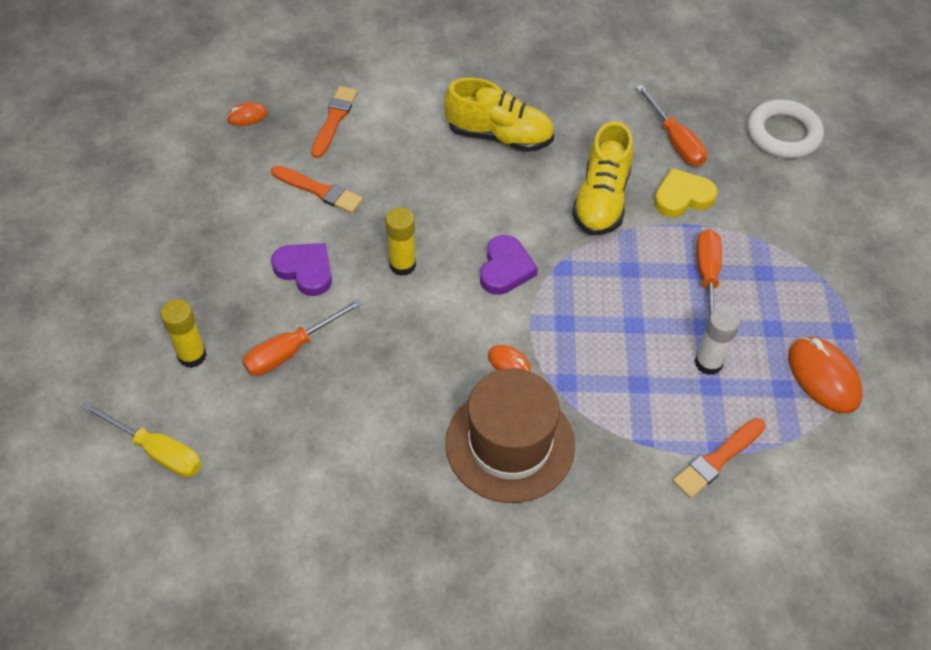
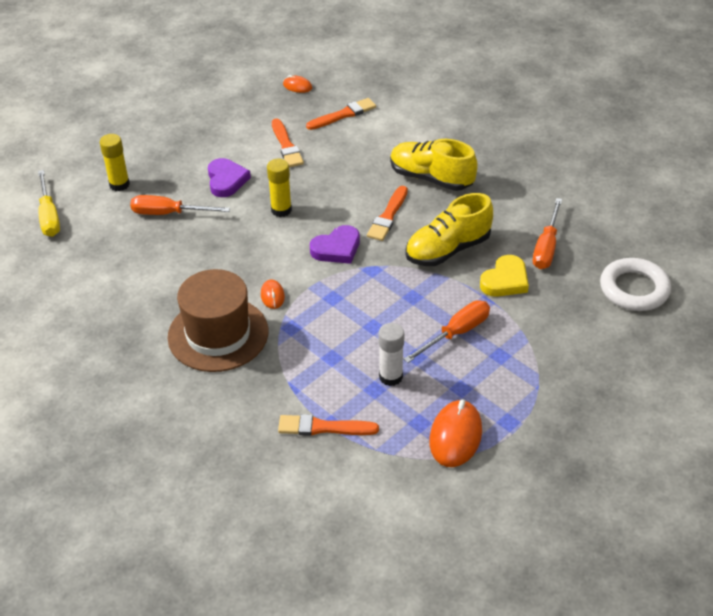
camera: 45 degrees right, 10 degrees down
(499, 136) = (431, 178): yellow shoe -> yellow shoe turned 150 degrees clockwise
(509, 202) = (388, 216): none -> orange brush
(682, 197) = (505, 280): yellow heart -> yellow heart turned 105 degrees clockwise

